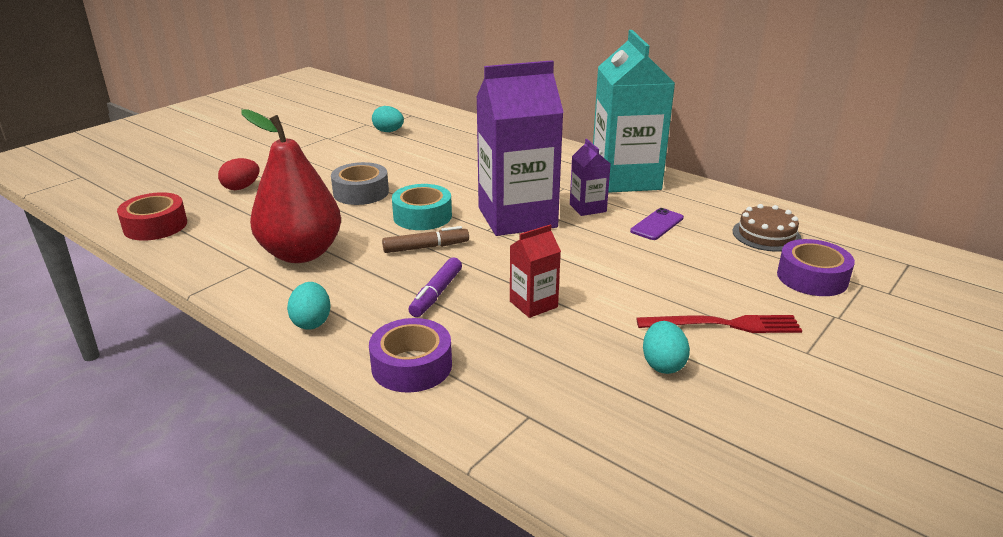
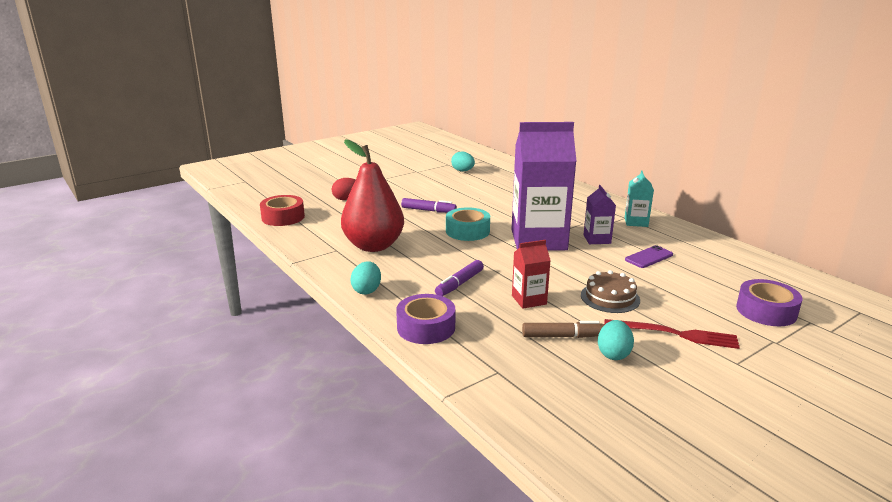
camera: 15 degrees right, 5 degrees down
(361, 192) = (428, 210): grey tape -> purple marker
(426, 247) = (463, 252): brown marker -> brown marker (562, 336)
(625, 179) = (636, 222): turquoise carton -> turquoise carton, size x0.45
(766, 235) = (739, 275): brown cake -> brown cake (610, 297)

